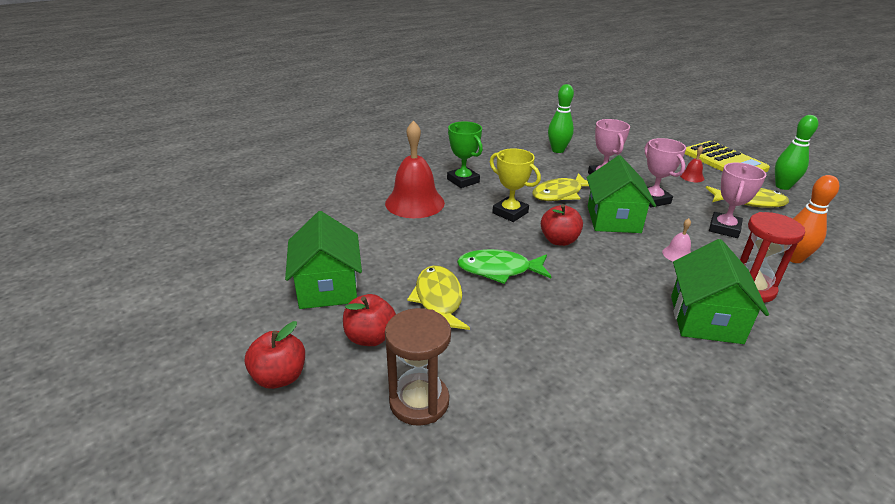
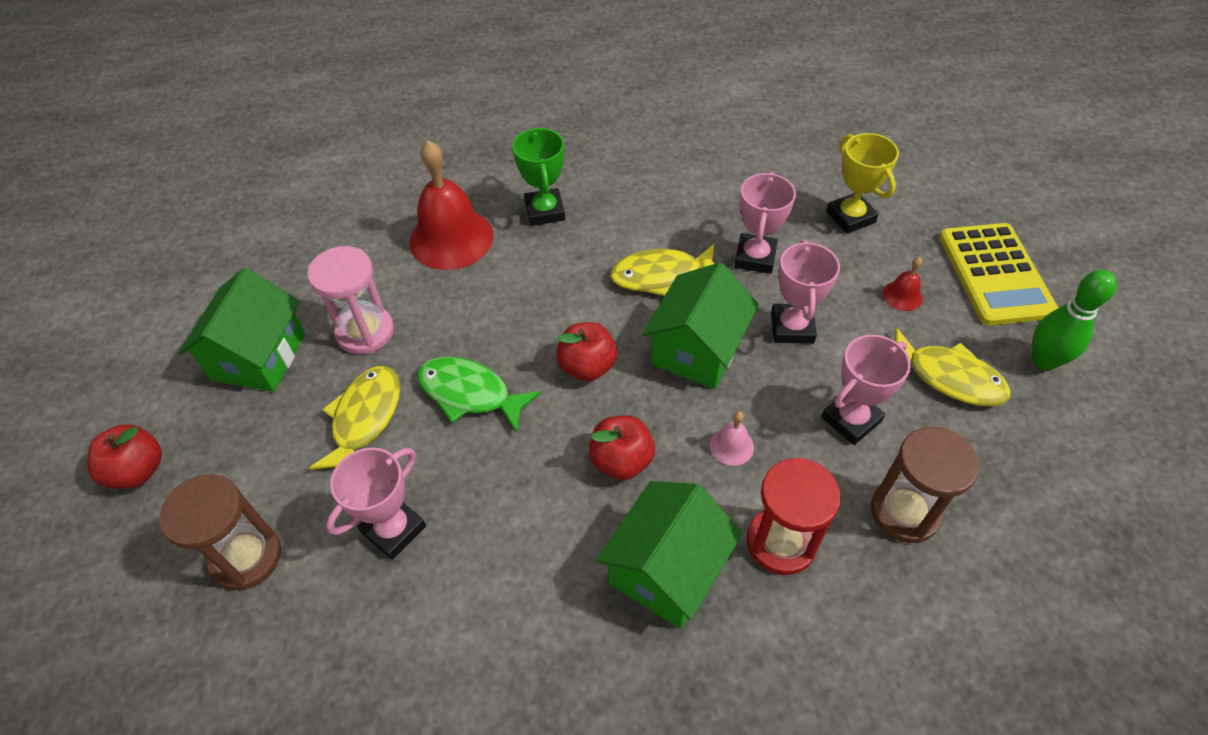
camera: 25 degrees right, 20 degrees up
(370, 337) = (256, 449): red apple -> red apple (621, 461)
(397, 257) = (365, 332): none -> pink hourglass
(510, 213) = (562, 294): yellow trophy -> yellow trophy (850, 217)
(515, 351) = (393, 529): none -> pink trophy
(558, 150) = (733, 180): green bowling pin -> none
(793, 258) = (904, 512): orange bowling pin -> brown hourglass

